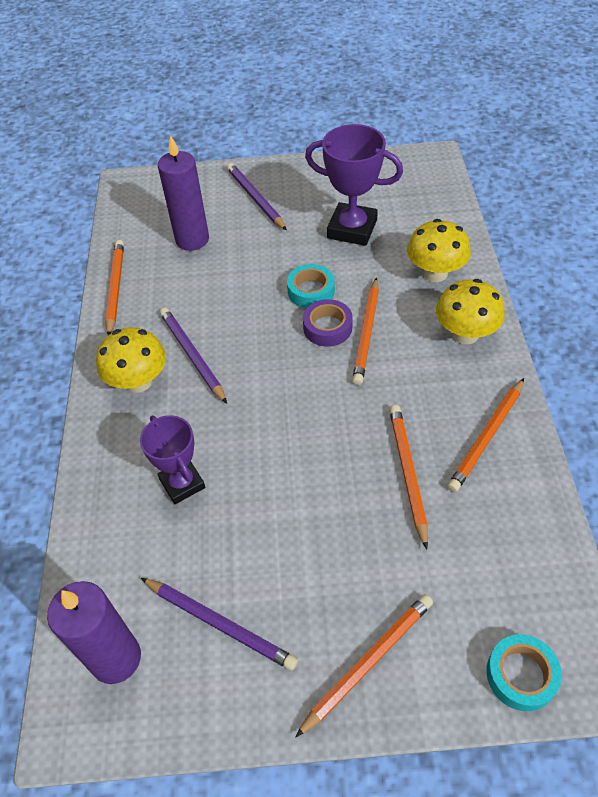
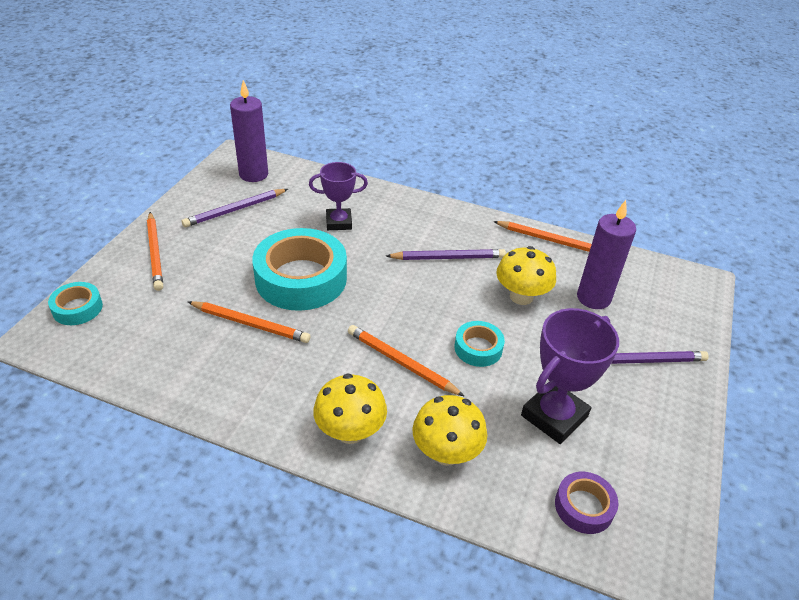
camera: 110 degrees right, 10 degrees down
(138, 381) = (441, 227): yellow mushroom -> yellow mushroom (521, 296)
(308, 467) = (301, 278): none -> turquoise tape
(327, 327) = (425, 341): purple tape -> purple tape (584, 507)
(487, 437) = (237, 384): orange pencil -> none

